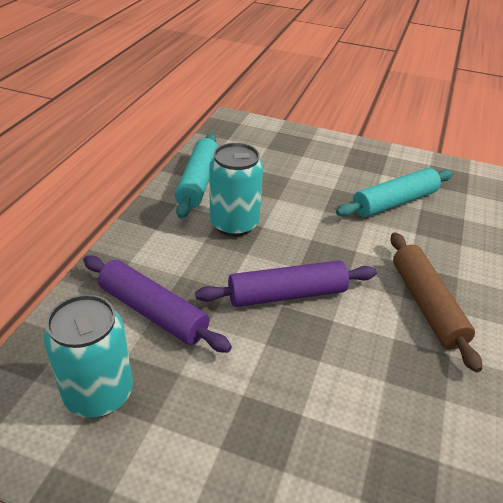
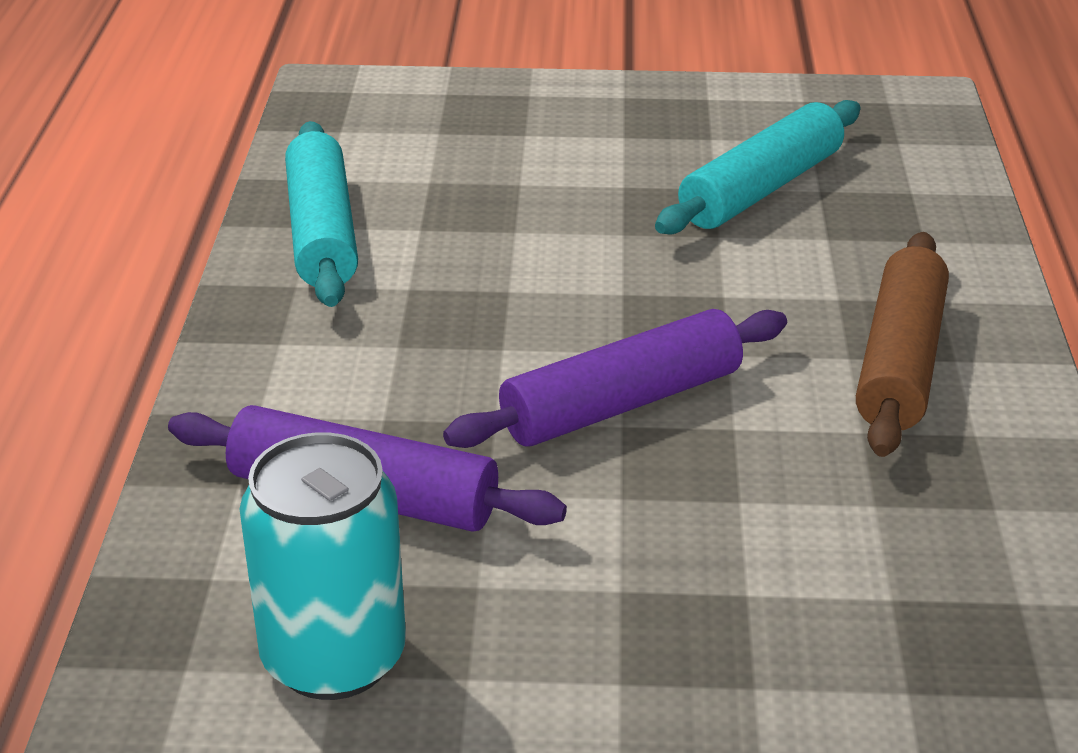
camera: 15 degrees left, 5 degrees down
(234, 224) = (446, 298): turquoise can -> none
(426, 305) = (899, 361): brown rolling pin -> brown rolling pin turned 45 degrees clockwise

